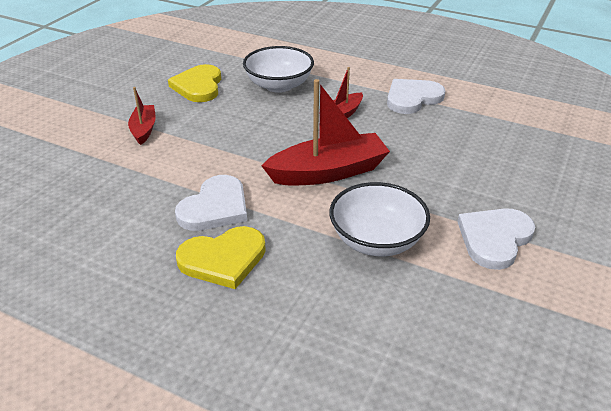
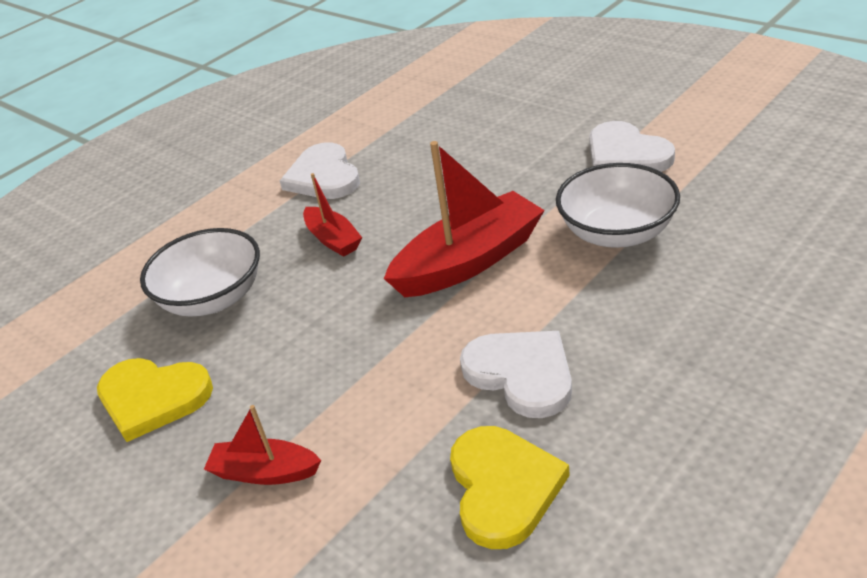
camera: 70 degrees left, 0 degrees up
(223, 259) = (638, 365): yellow heart -> yellow heart (503, 487)
(328, 172) = (469, 261): red boat -> red boat turned 60 degrees clockwise

